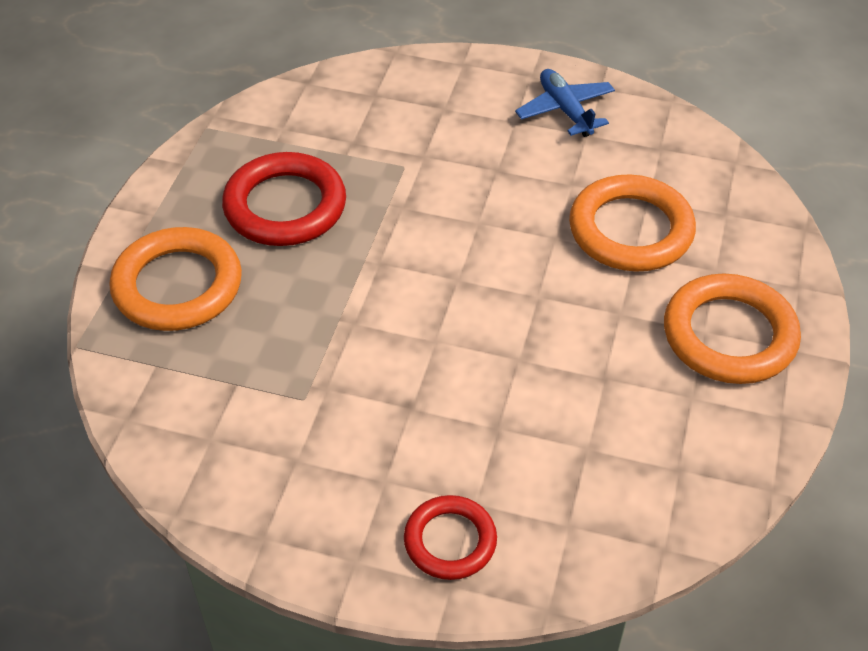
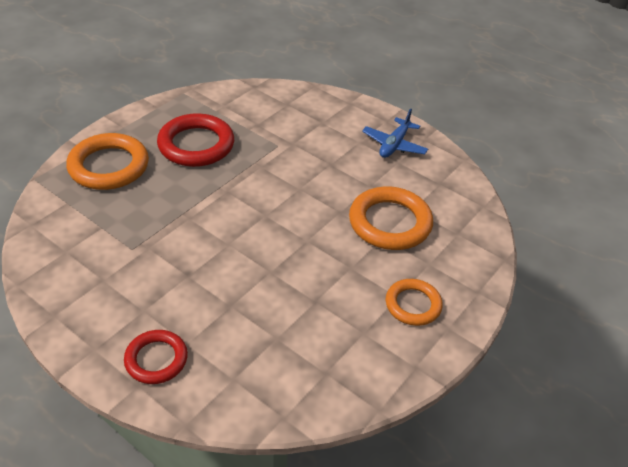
camera: 20 degrees right, 5 degrees down
(565, 110) = (394, 145): blue plane -> blue plane turned 150 degrees counterclockwise
(729, 335) = (413, 305): orange ring -> orange ring, size x0.61

